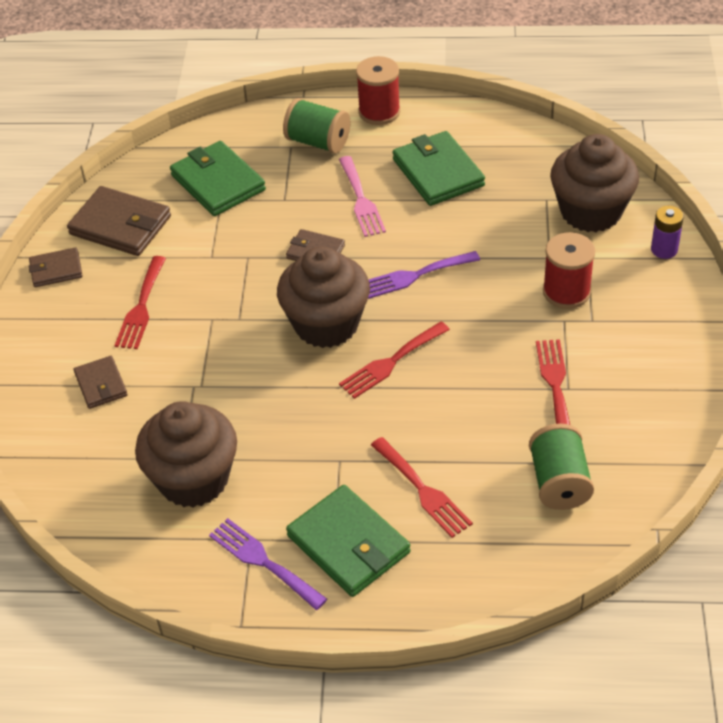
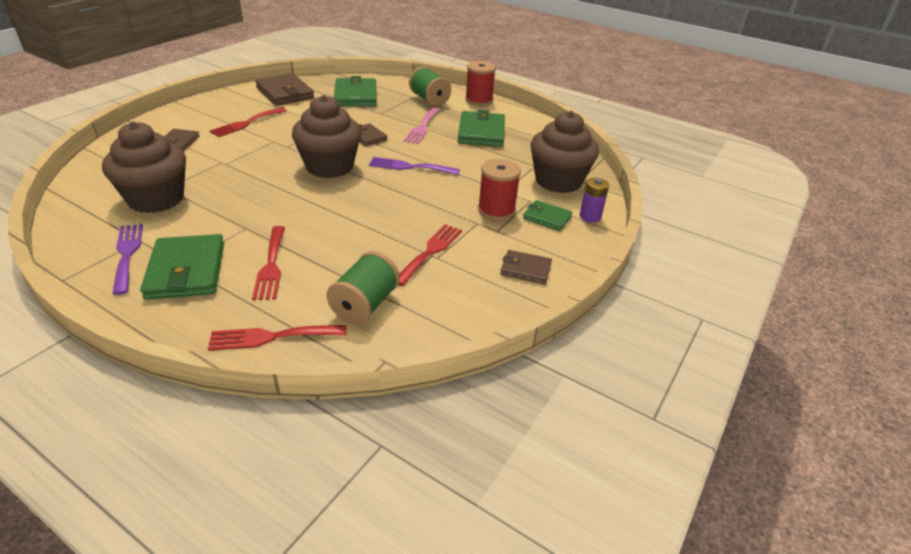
camera: 25 degrees right, 10 degrees down
(56, 270) = (230, 96): brown wallet -> brown wallet (525, 269)
(391, 362) = (341, 197): red fork -> red fork (271, 337)
(624, 275) = (547, 218): none -> green wallet

